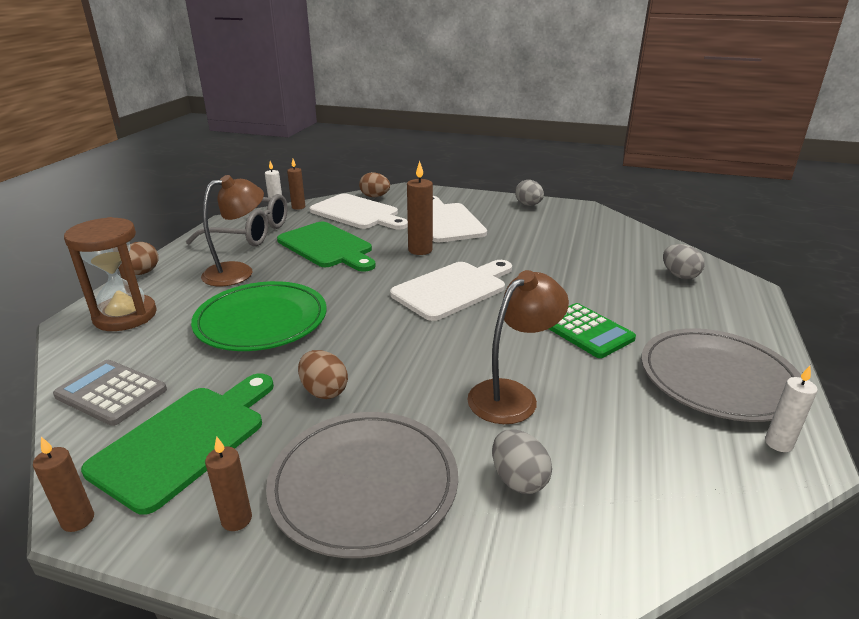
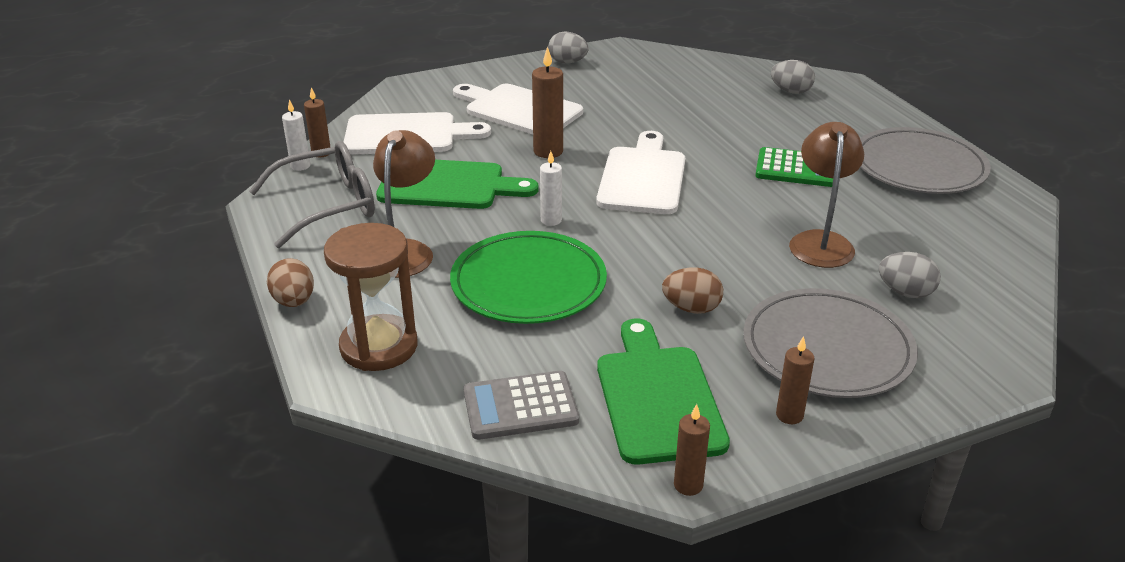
camera: 40 degrees left, 5 degrees up
(375, 196) = (388, 107): brown egg -> none
(778, 443) = (998, 194): white candle -> white candle (551, 220)

